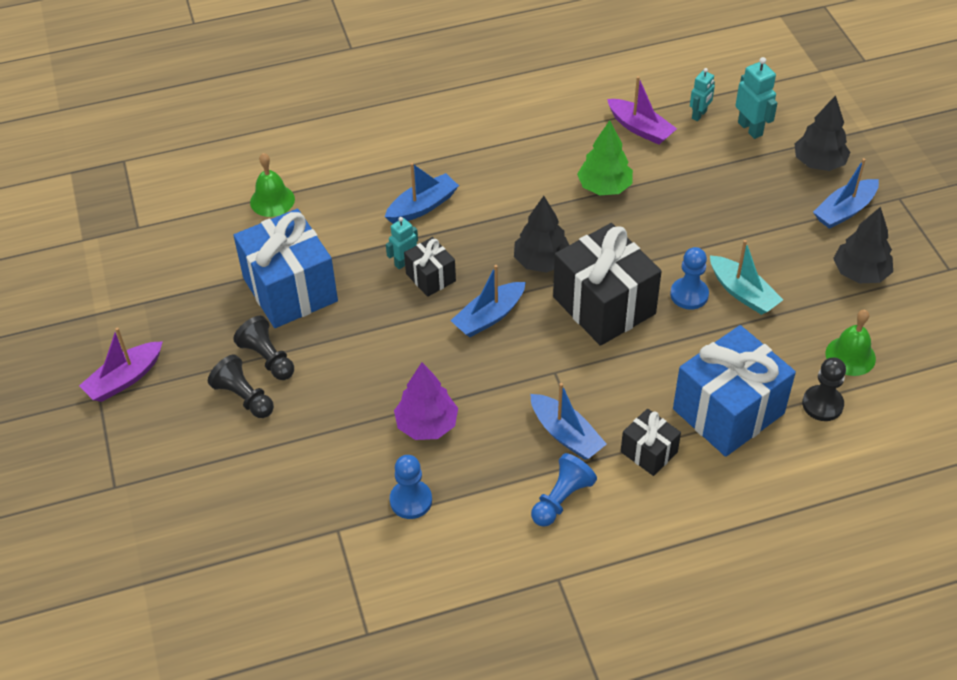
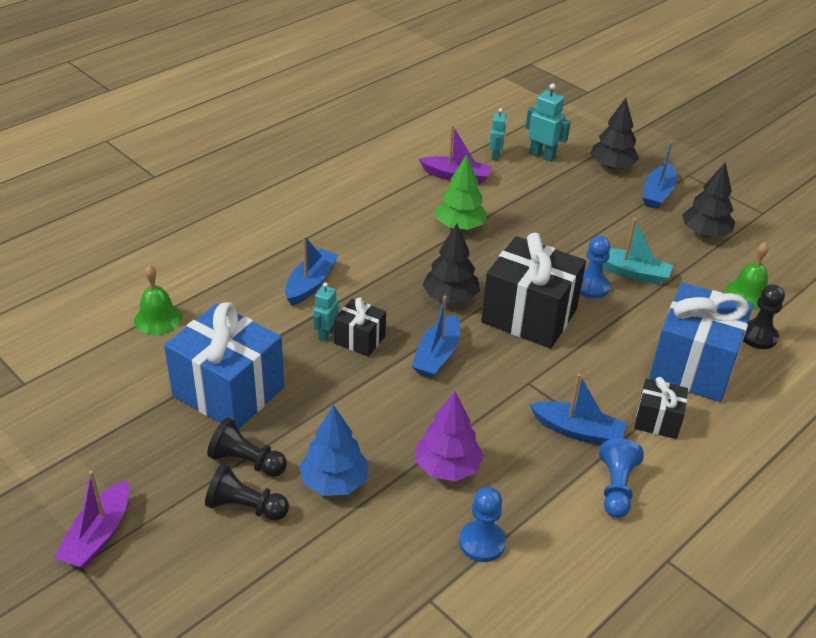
camera: 30 degrees left, 10 degrees down
(325, 402) = (334, 482): none -> blue tree

